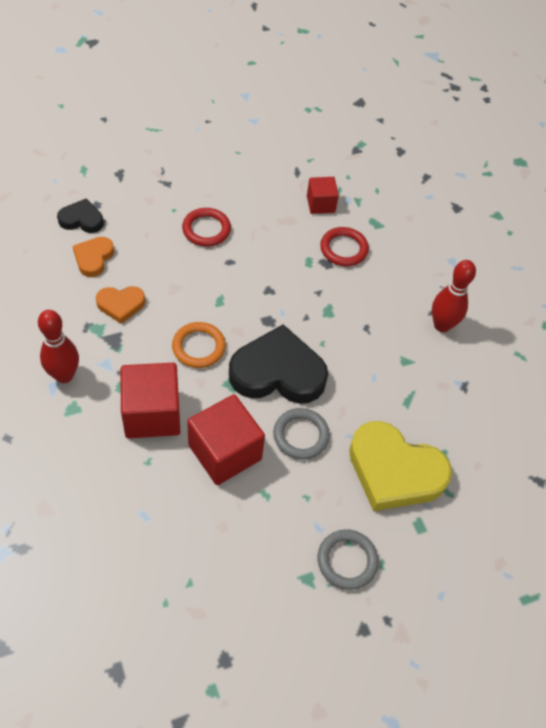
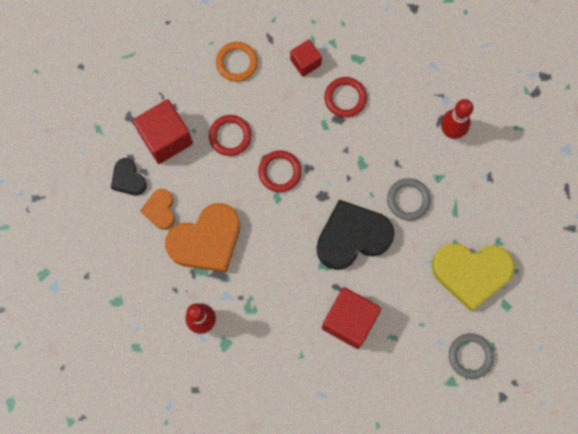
camera: 20 degrees left, 20 degrees up
(81, 219) = (128, 179): black heart -> black heart turned 105 degrees counterclockwise
(121, 305) = (206, 241): orange heart -> orange heart, size x1.95
(152, 414) = (283, 318): red cube -> red cube (166, 138)
(198, 347) = (284, 246): orange ring -> orange ring (237, 63)
(237, 280) = (280, 172): none -> red ring
(301, 435) = (394, 280): grey ring -> grey ring (408, 200)

